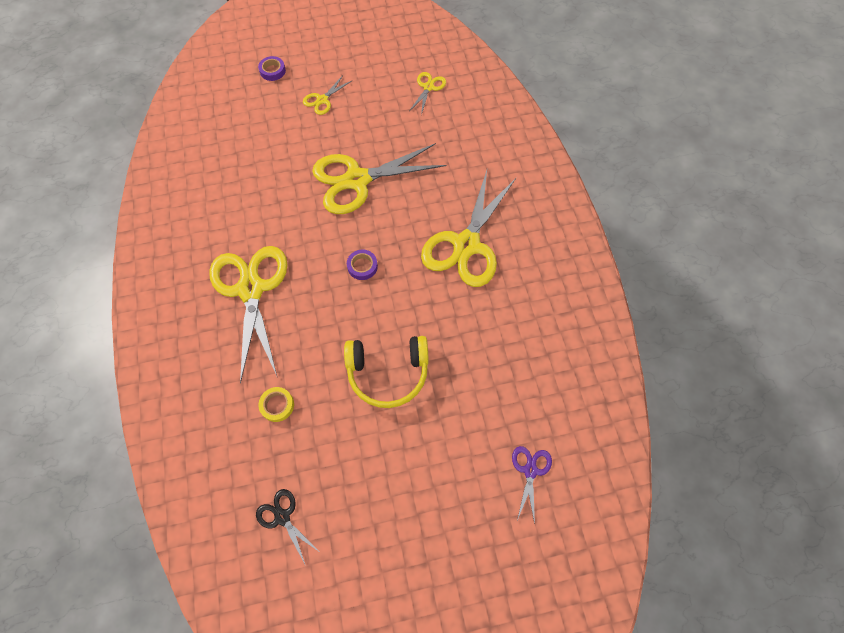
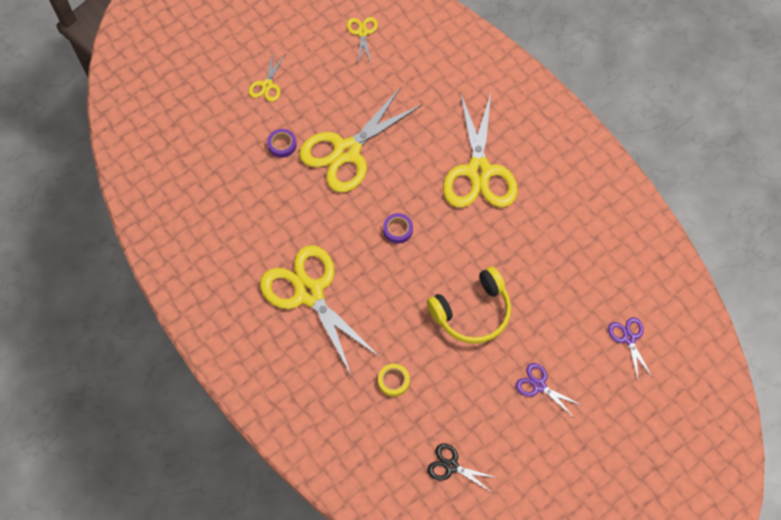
camera: 25 degrees left, 0 degrees up
(272, 71) = (199, 74): purple tape -> purple tape (282, 145)
(413, 476) = (539, 385): none -> purple scissors

